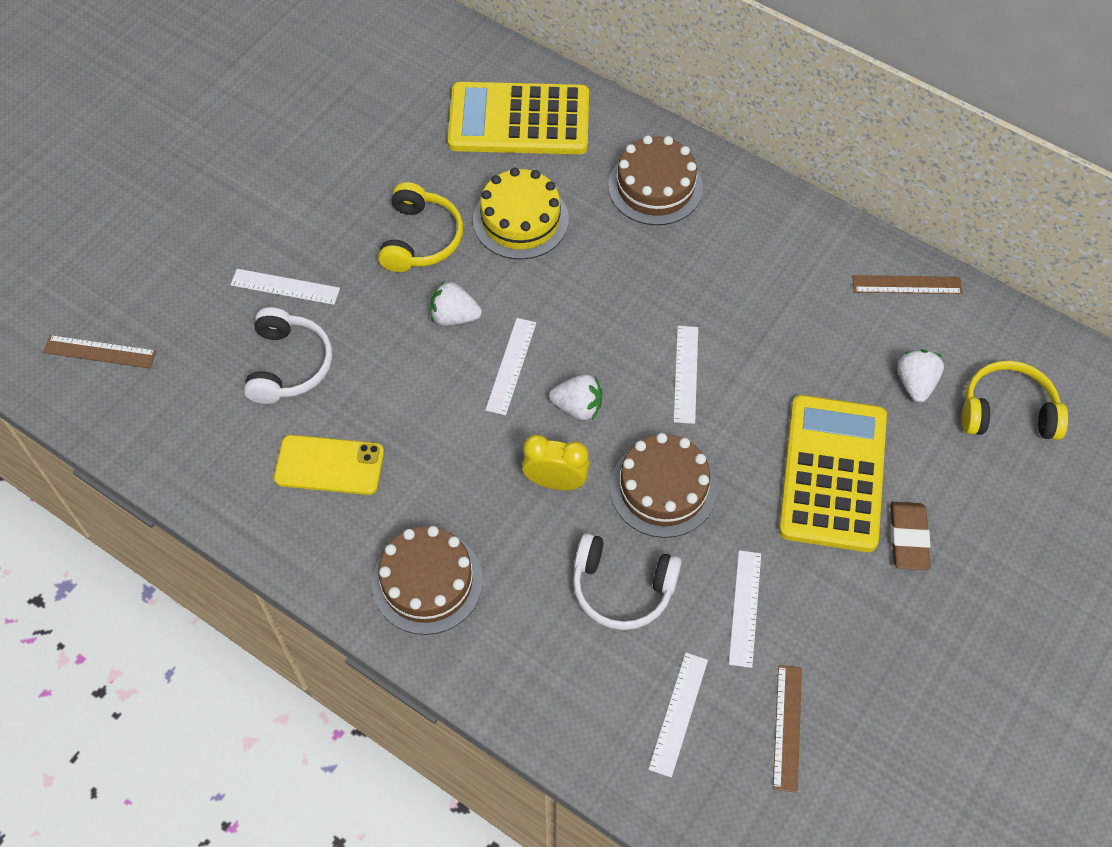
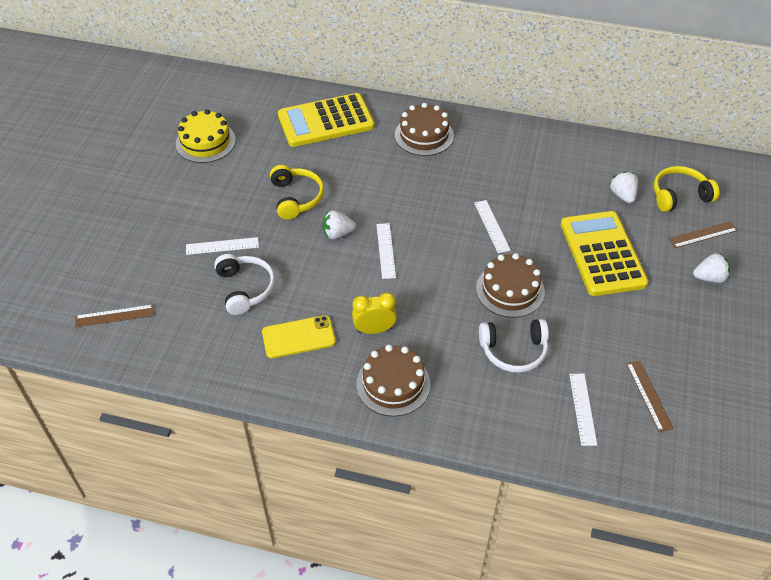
camera: 20 degrees left, 10 degrees down
(520, 220) = (352, 172): yellow cake -> yellow cake (205, 142)
(555, 481) = (444, 305): yellow clock -> yellow clock (374, 329)
(578, 407) = (437, 261): white strawberry -> white strawberry (709, 277)
(745, 608) = (590, 339): white ruler -> none
(907, 285) = (591, 148): brown ruler -> brown ruler (702, 234)
(908, 538) = (661, 275): brown eraser -> none

